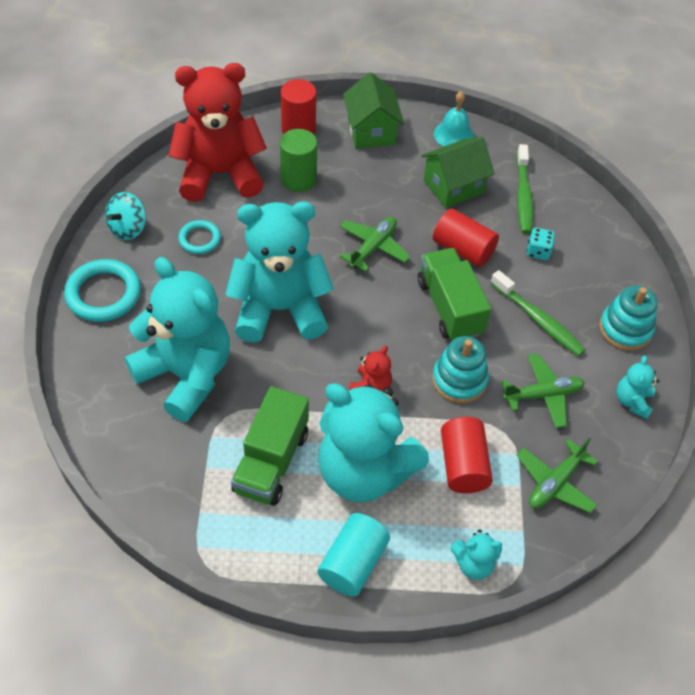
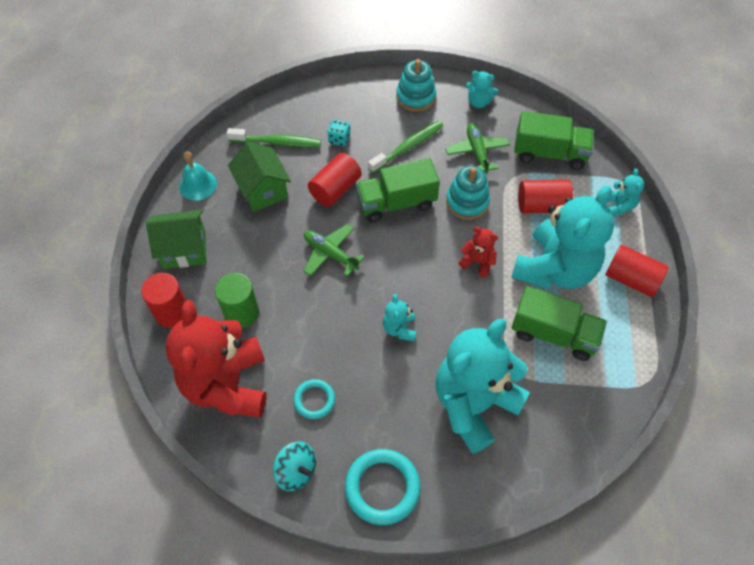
camera: 85 degrees left, 5 degrees up
(279, 309) = (399, 328): turquoise teddy bear -> turquoise teddy bear, size x0.42
(353, 563) = (631, 279): turquoise cylinder -> red cylinder
(555, 482) = (549, 153): green plane -> green truck

